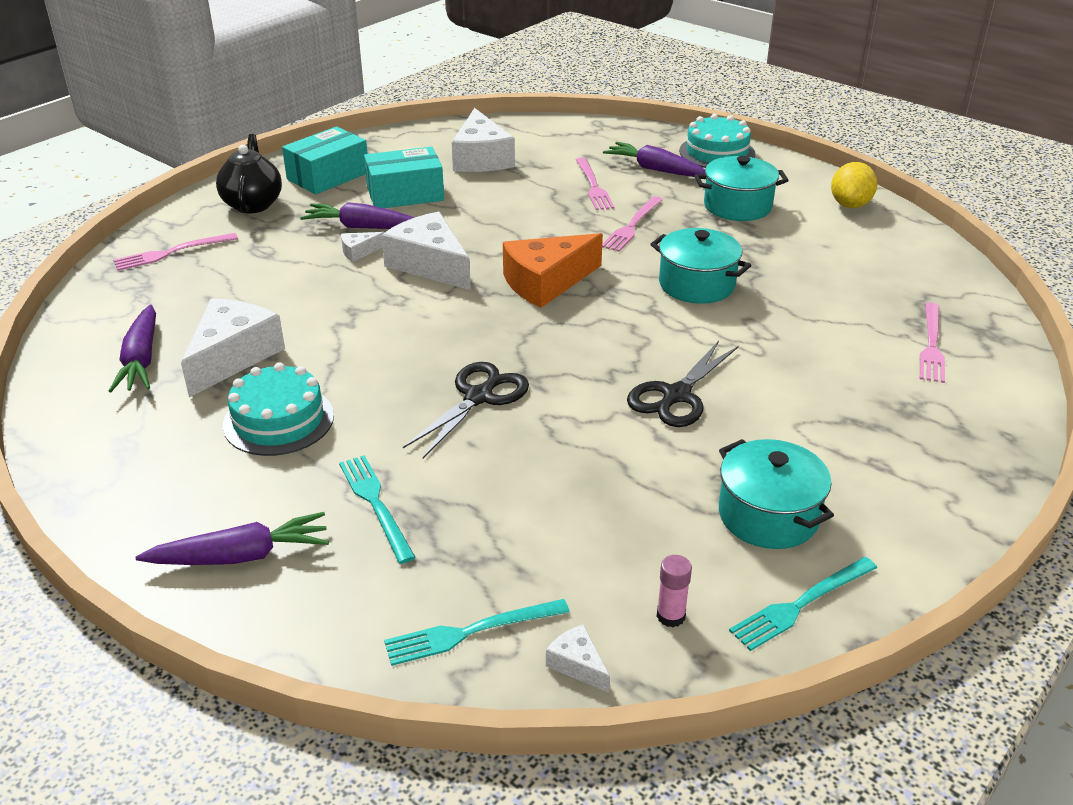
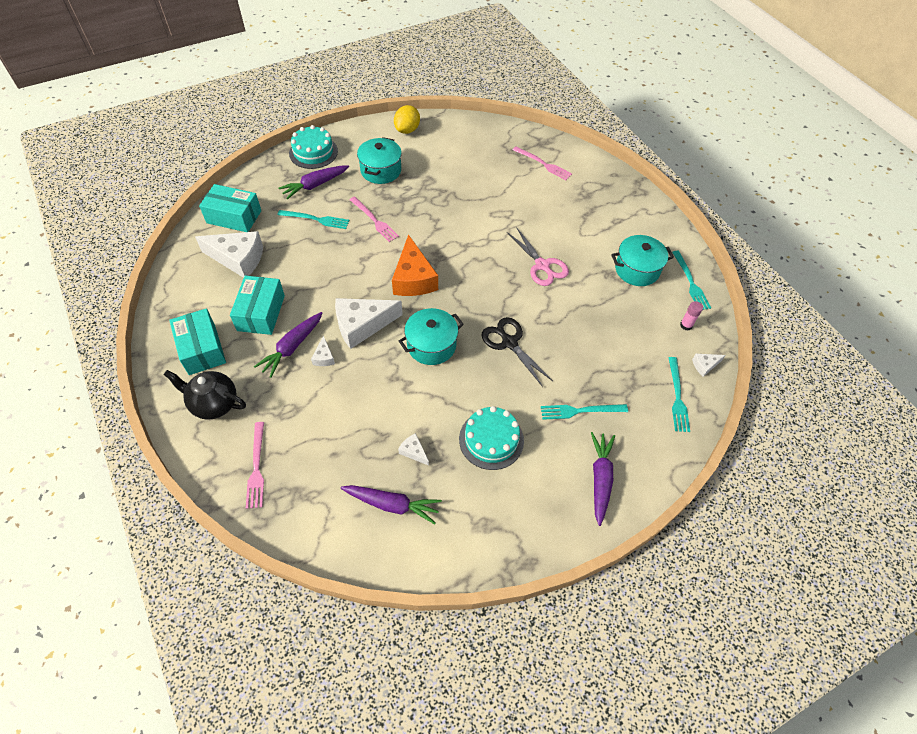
camera: 70 degrees left, 20 degrees up
(232, 356) = (413, 451): white cheese -> white cheese, size x0.45
(548, 137) = (234, 217): none -> turquoise box
(593, 186) = (316, 219): pink fork -> turquoise fork
(676, 395) = (542, 265): black scissors -> pink scissors
(696, 284) = (450, 219): turquoise pot -> turquoise pot (431, 345)
(850, 205) = (407, 130): yellow lemon -> yellow lemon turned 75 degrees clockwise

